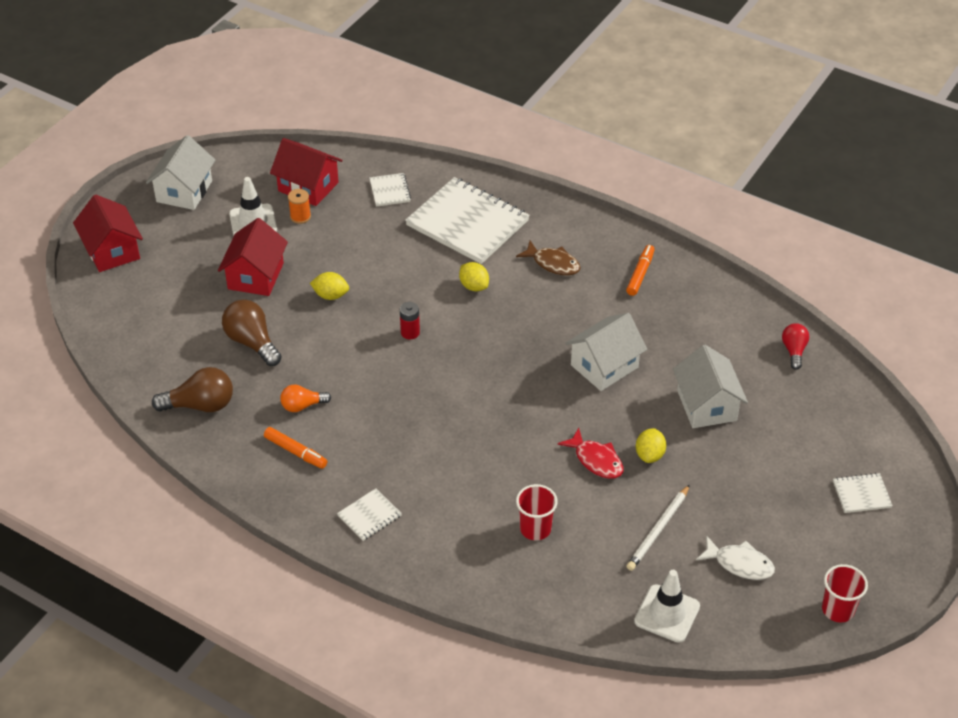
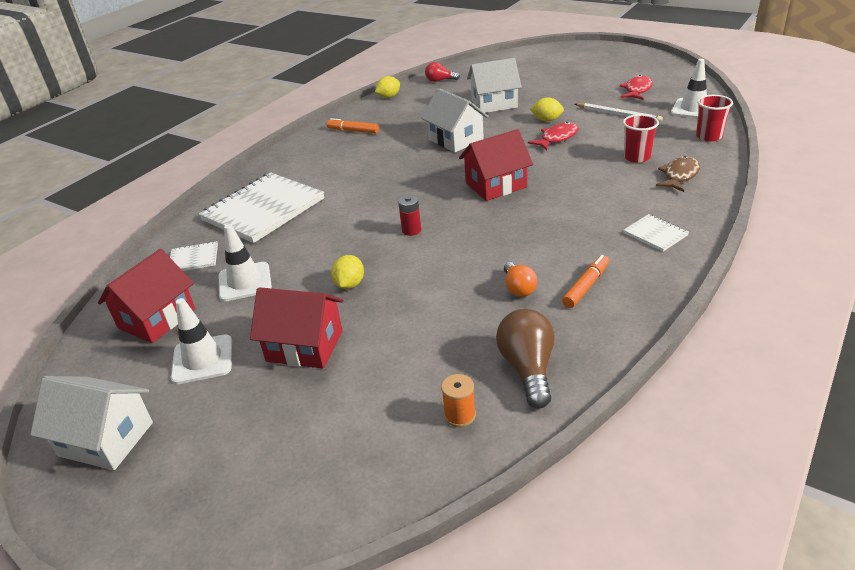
camera: 85 degrees left, 10 degrees down
(112, 251) = (208, 513): red house -> red house (496, 185)
(252, 342) = (420, 336): brown light bulb -> none
(300, 216) = (209, 320): orange spool -> orange spool (460, 415)
(348, 229) = (245, 282): none -> white traffic cone
(474, 286) = (352, 201): yellow lemon -> yellow lemon (388, 97)
(553, 263) = (331, 166): brown fish -> brown fish (679, 176)
(739, 564) = (637, 90): white fish -> red fish
(838, 610) = (660, 65): red cup -> red cup (709, 136)
(861, 494) = (564, 61): white notebook -> none

